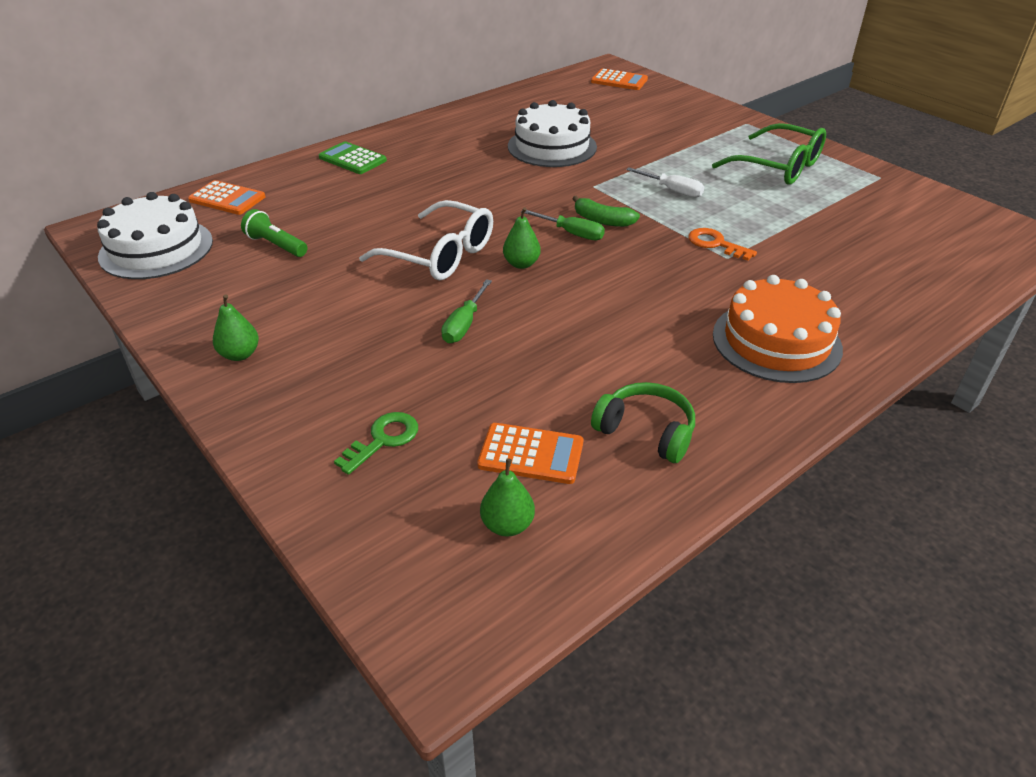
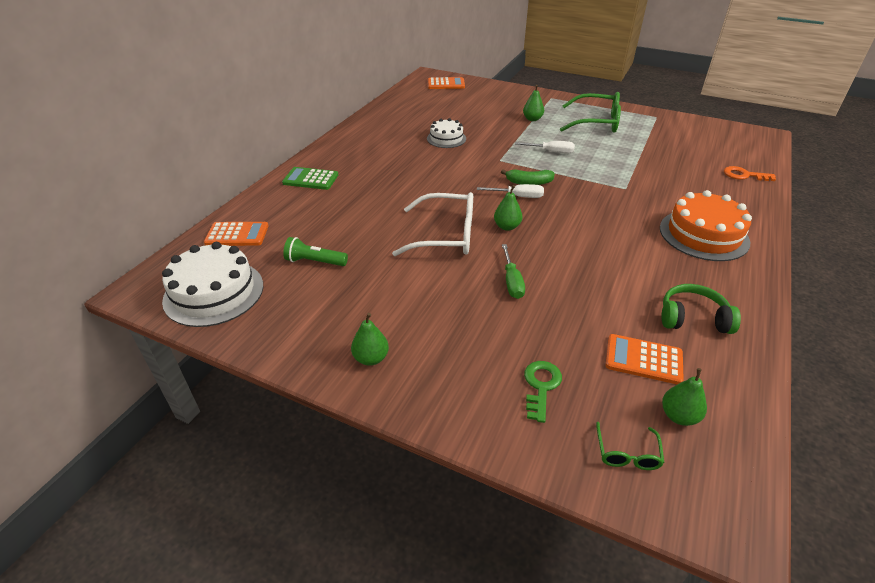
camera: 25 degrees left, 0 degrees up
(406, 538) = (627, 453): none -> green glasses
(531, 454) = (643, 359): orange calculator -> orange calculator turned 150 degrees counterclockwise
(552, 146) = (446, 138): white cake -> white cake, size x0.60
(571, 233) = (518, 196): green screwdriver -> white screwdriver
(690, 145) = (532, 119): none -> green pear
(715, 244) = (610, 181): orange key -> orange key (744, 175)

